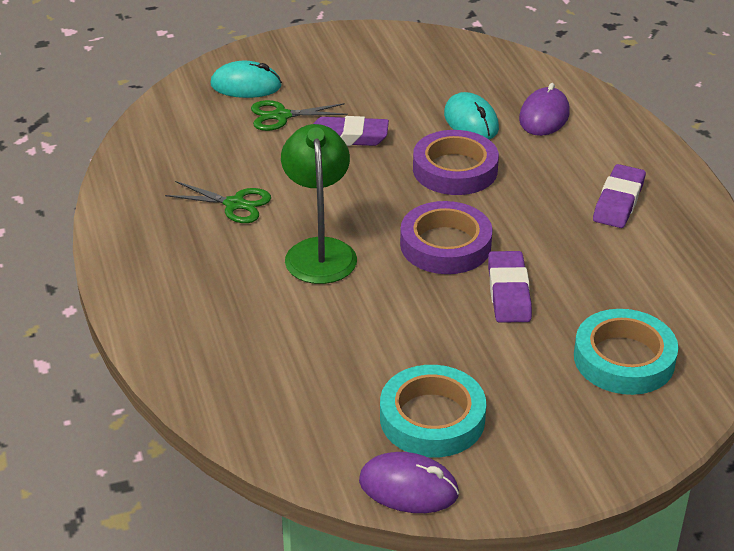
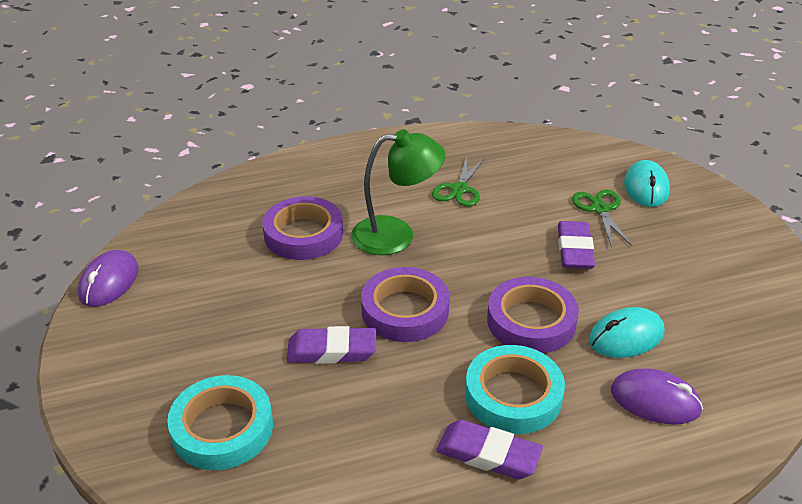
camera: 90 degrees right, 0 degrees up
(315, 322) = (303, 234): none -> purple tape
(432, 418) = (178, 296): turquoise tape -> turquoise tape (513, 395)

